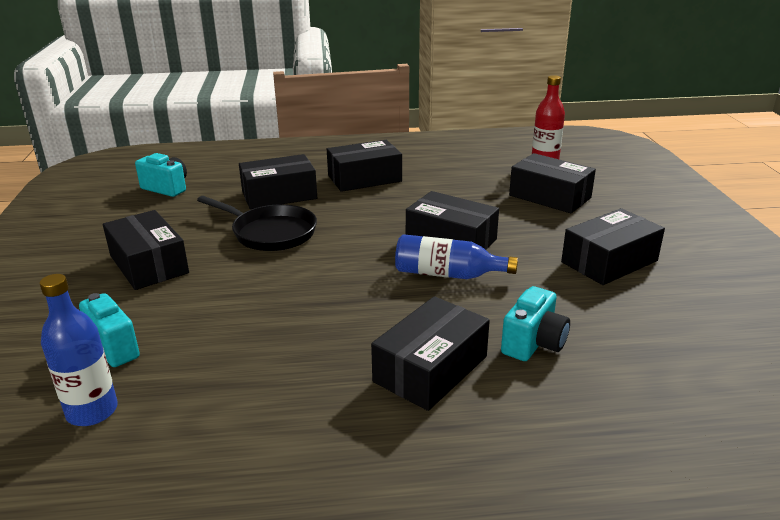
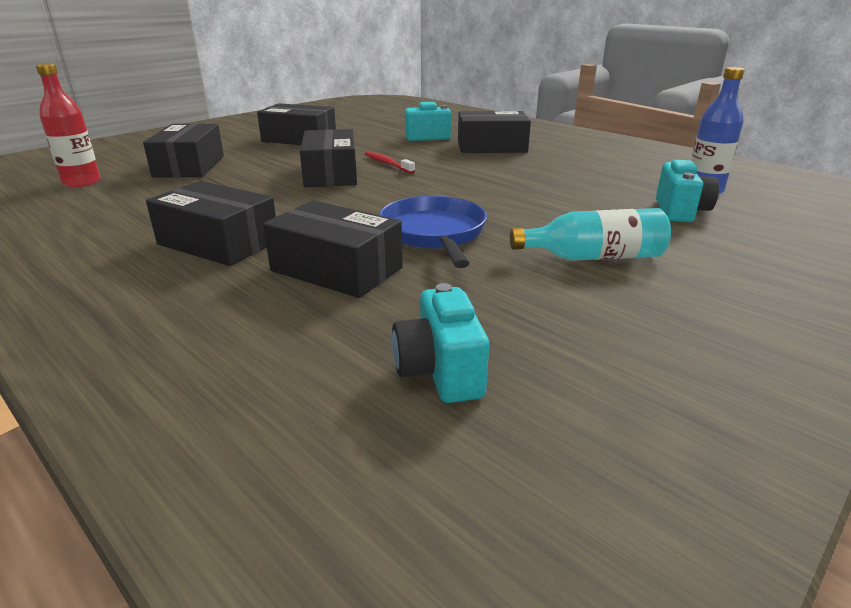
camera: 130 degrees left, 0 degrees up
(149, 264) = (593, 257): black box -> turquoise bottle
(270, 233) = (434, 234): black pan -> blue pan
(447, 274) = (387, 164): blue bottle -> red toothbrush

